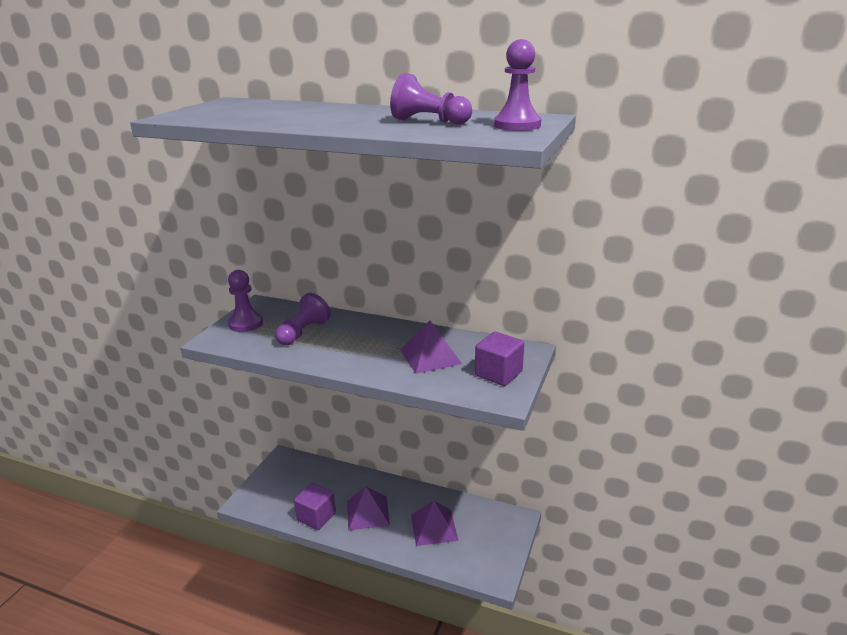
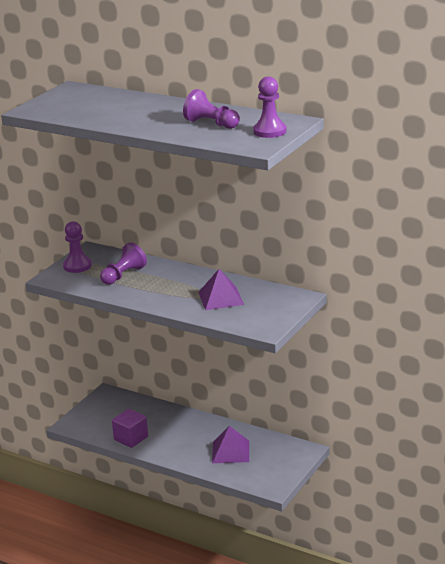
camera: 10 degrees right, 0 degrees up
(368, 512) = (176, 438): purple pyramid -> none
(498, 373) = (269, 313): purple cube -> none

